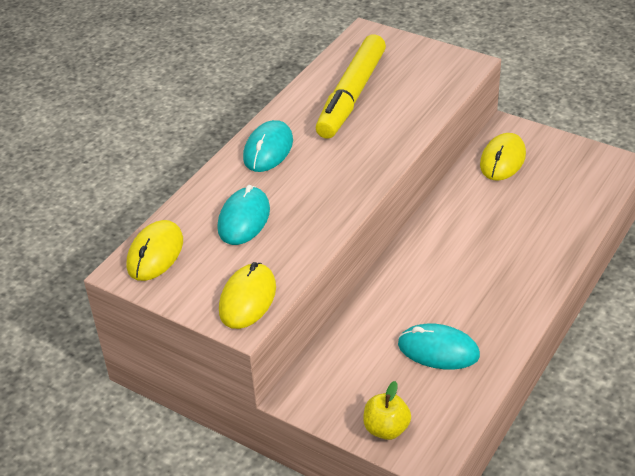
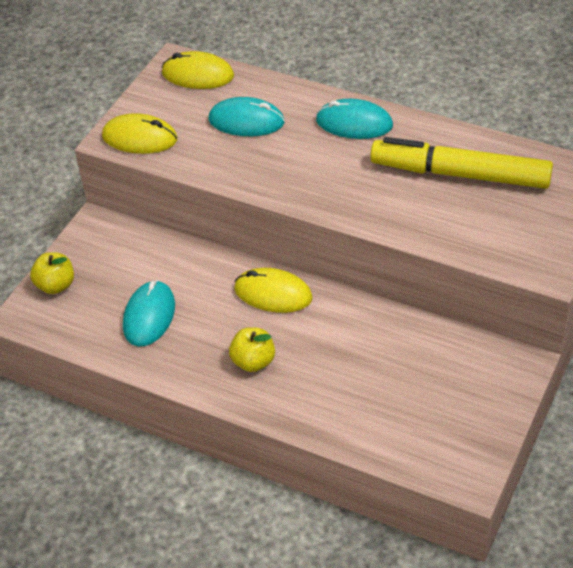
camera: 85 degrees right, 5 degrees up
(500, 277) = (253, 361): none -> yellow apple
(502, 160) = (456, 360): yellow mouse -> yellow mouse (273, 293)

